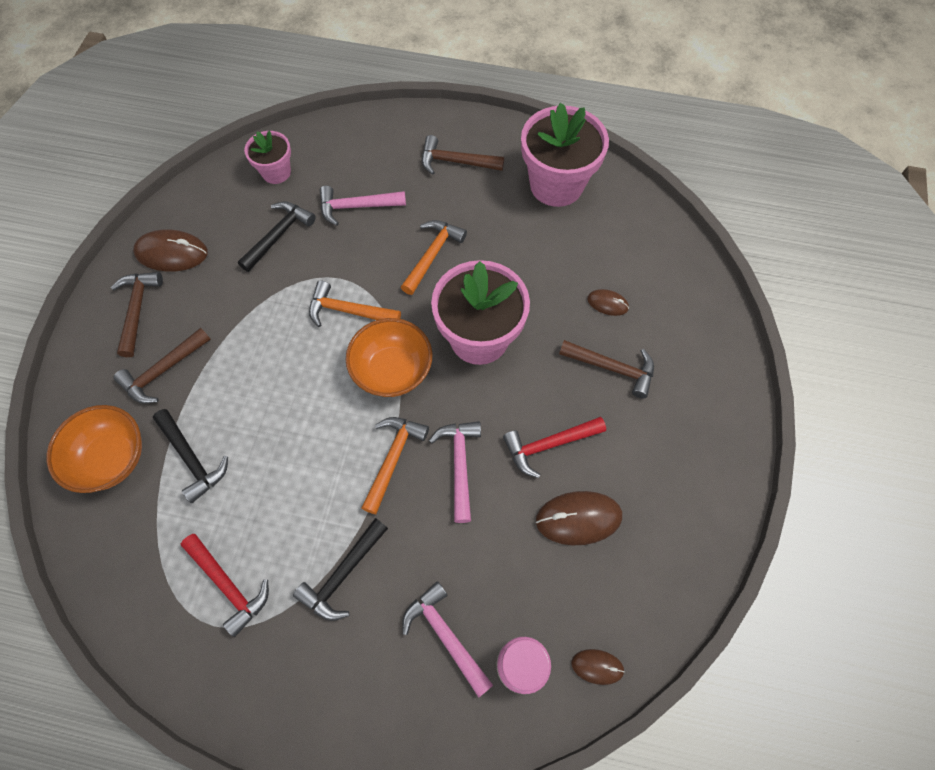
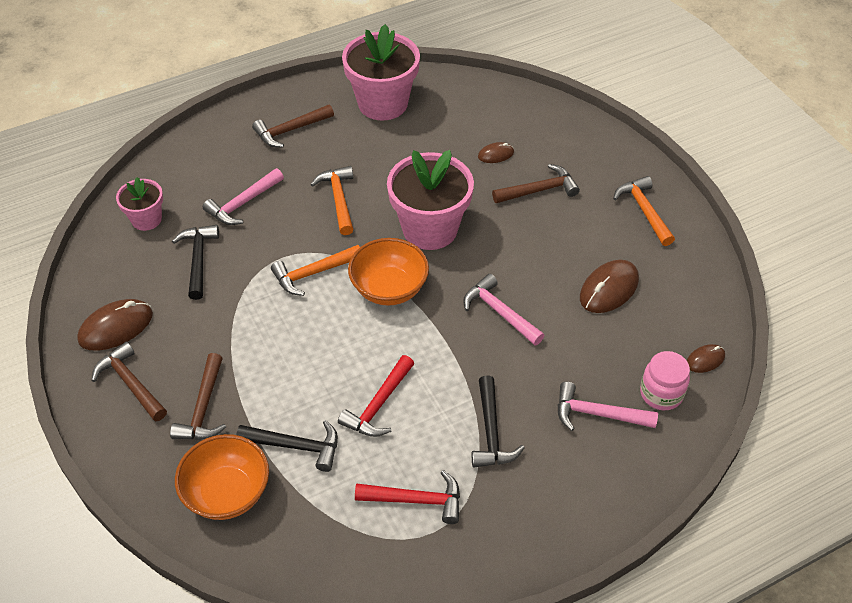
camera: 40 degrees left, 15 degrees down
(393, 459) = (449, 341): orange hammer -> orange hammer (644, 211)
(549, 445) = (546, 261): red hammer -> red hammer (379, 405)

